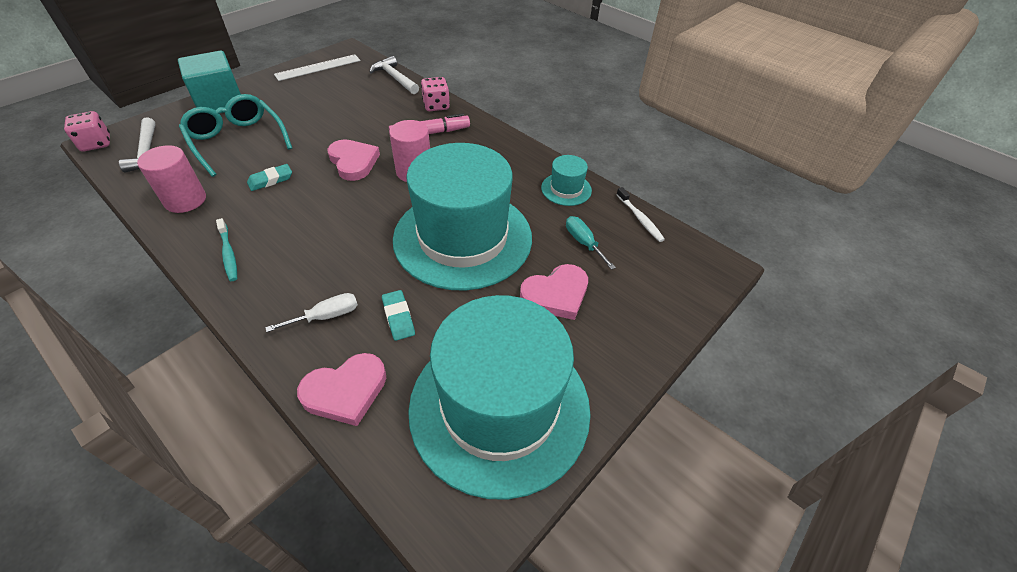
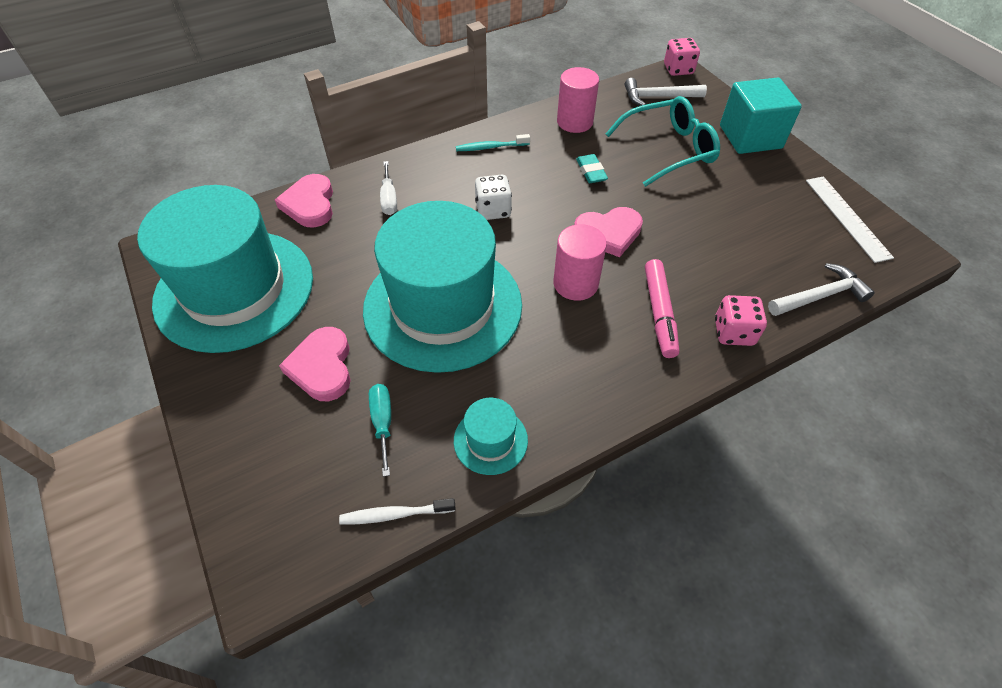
camera: 110 degrees right, 5 degrees up
(334, 232) = (493, 210): none -> white dice
(398, 317) = (363, 241): turquoise eraser -> none
(583, 243) = (383, 423): turquoise screwdriver -> turquoise screwdriver turned 90 degrees counterclockwise

